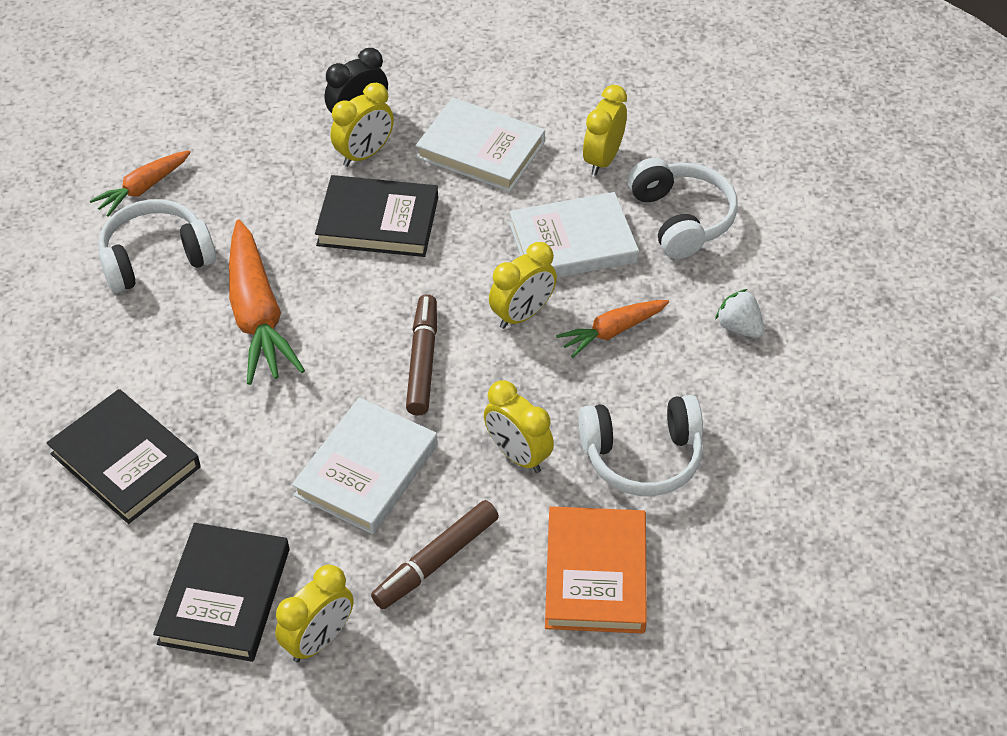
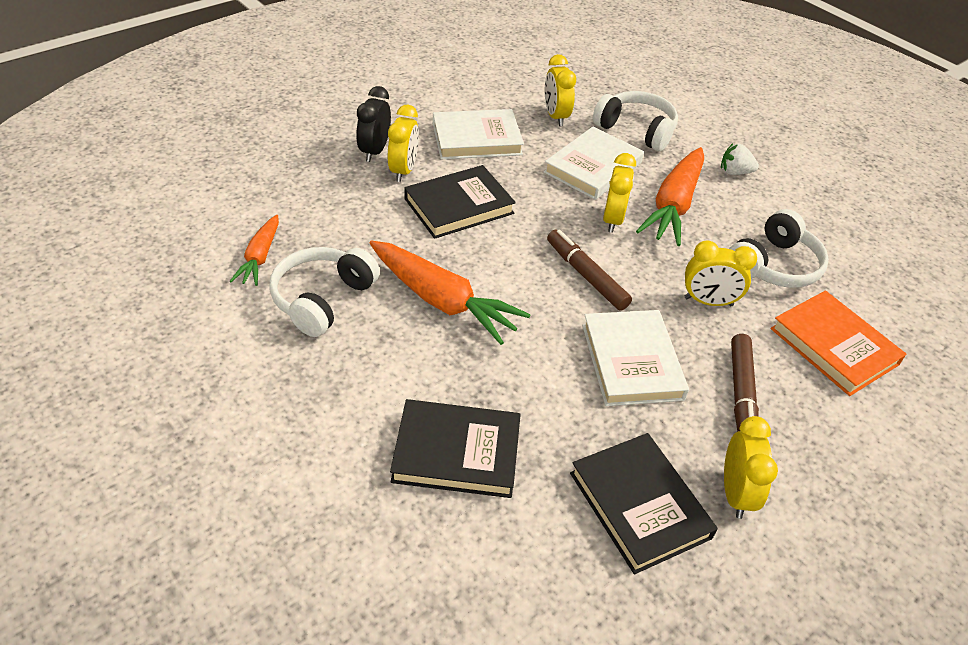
camera: 40 degrees left, 5 degrees down
(612, 331) = (674, 205): orange carrot -> orange carrot, size x1.76

